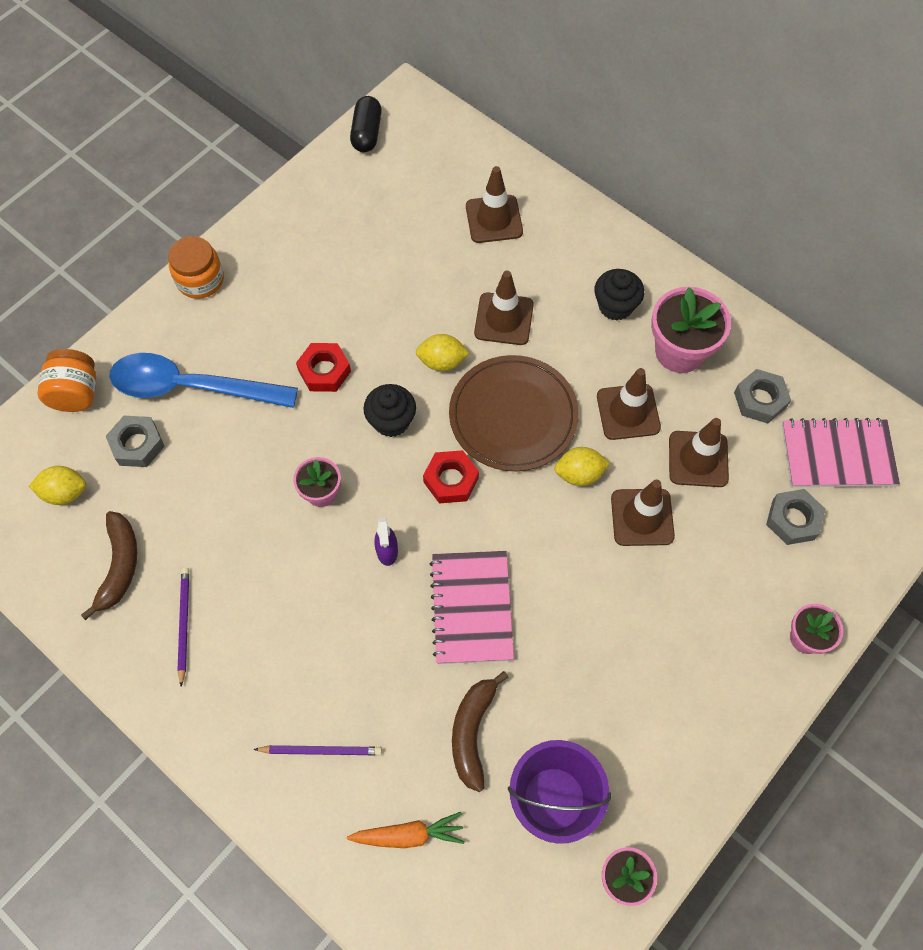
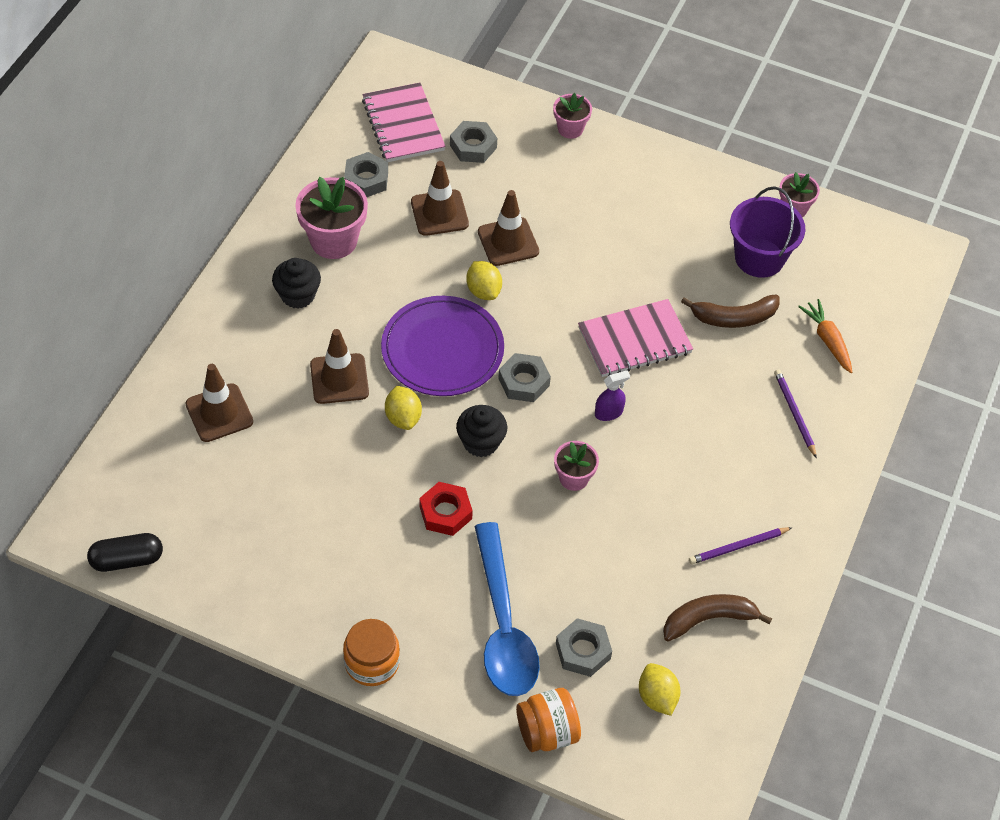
camera: 110 degrees left, 10 degrees down
(451, 480) = (524, 382): red nut -> grey nut
(513, 416) = (442, 350): brown plate -> purple plate
(628, 412) = (409, 267): brown traffic cone -> none

